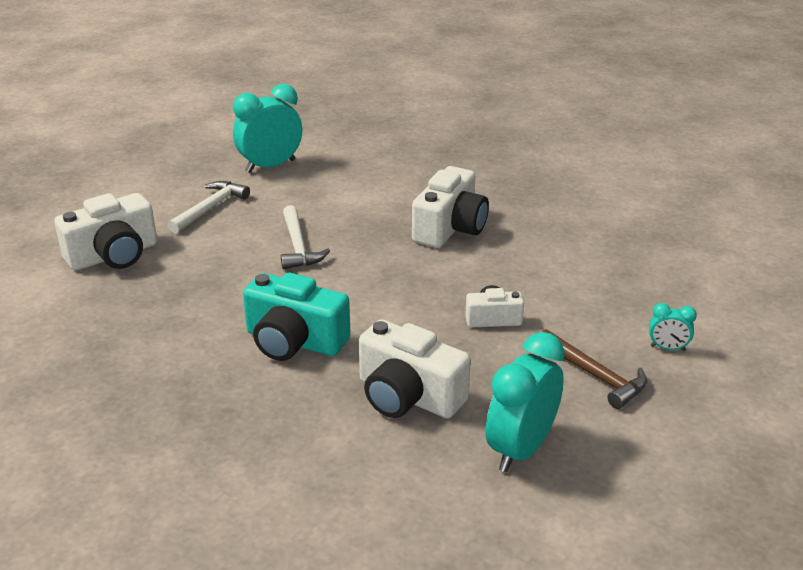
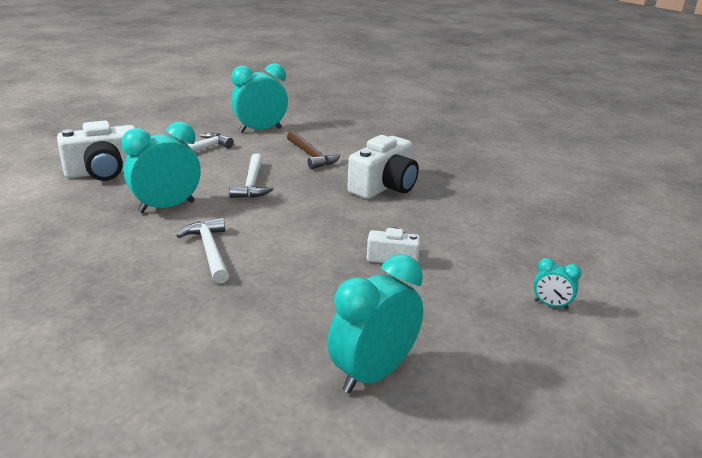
camera: 10 degrees right, 5 degrees down
(216, 292) = (167, 207): none -> turquoise clock
(294, 341) = (209, 251): turquoise camera -> white hammer
(408, 396) = (286, 309): white camera -> none
(595, 375) = (471, 318): brown hammer -> brown hammer (311, 156)

